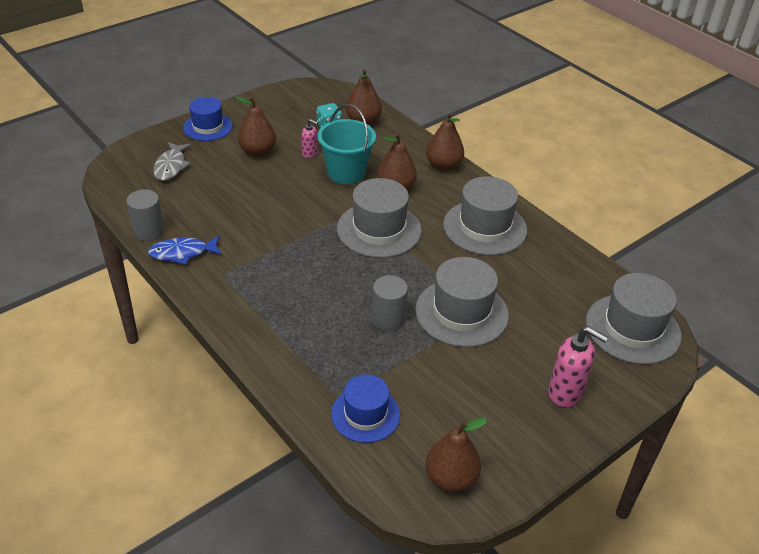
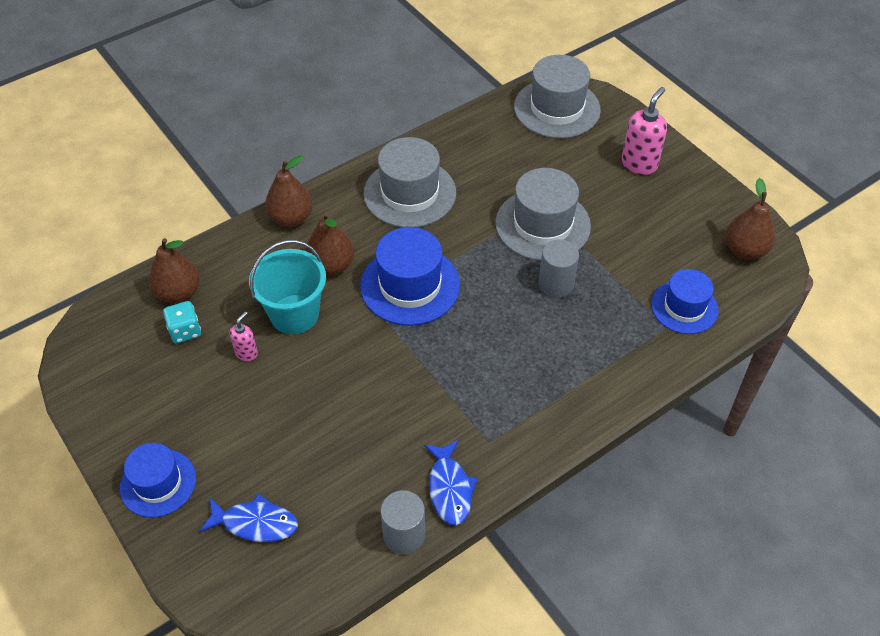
camera: 85 degrees left, 10 degrees up
(171, 166) = (255, 523): grey fish -> blue fish
(257, 151) = (233, 414): brown pear -> none
(379, 230) = (410, 285): grey hat -> blue hat

